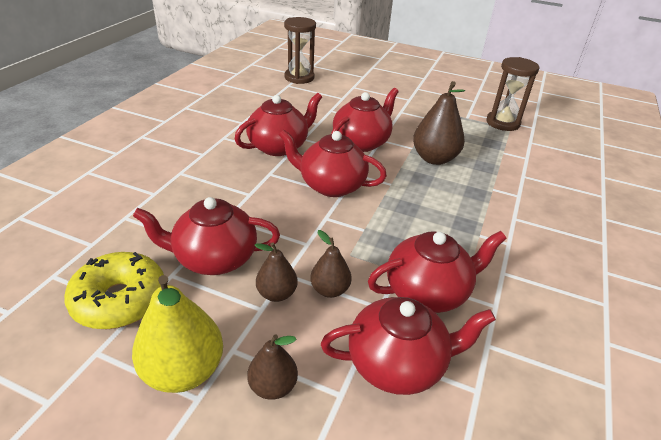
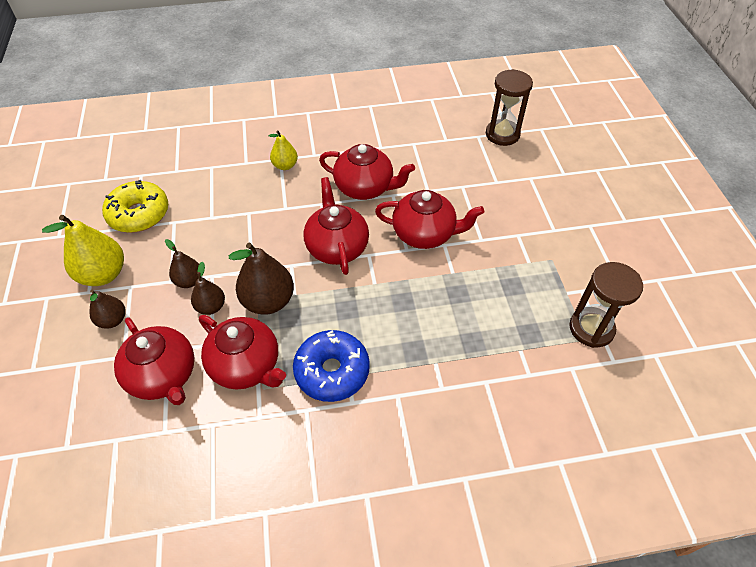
camera: 60 degrees right, 15 degrees up
(193, 173) = (285, 165): none -> yellow pear
(214, 258) = (202, 232): red teapot -> none
(434, 158) = (448, 297): brown pear -> brown pear (268, 301)
(469, 241) = (332, 371): none -> blue donut

